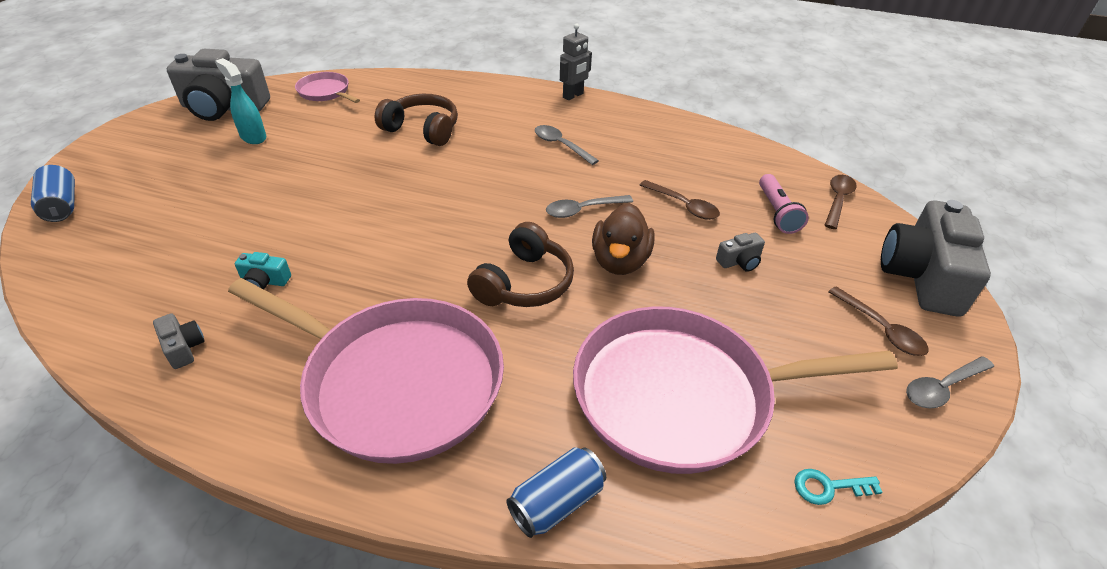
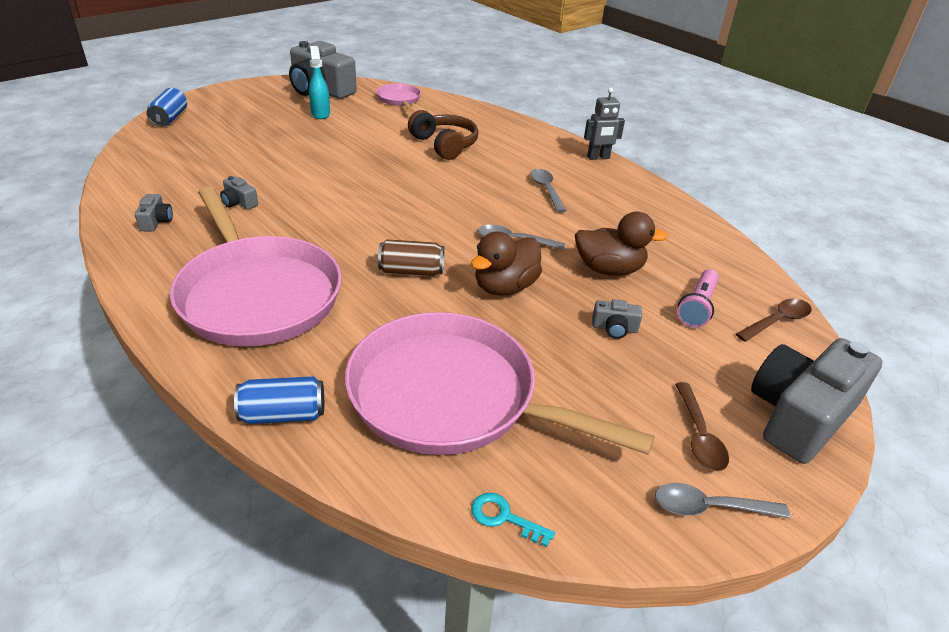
camera: 30 degrees right, 5 degrees down
(265, 281) = (239, 202): turquoise camera -> grey camera
(524, 283) = (411, 271): brown headphones -> brown can
(684, 206) = (609, 269): brown spoon -> brown duck

